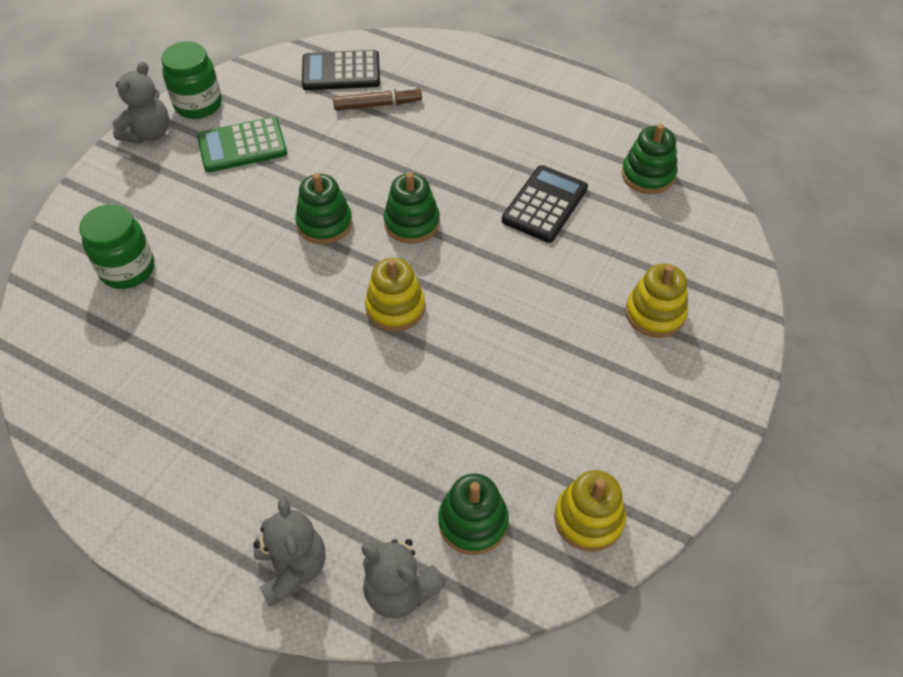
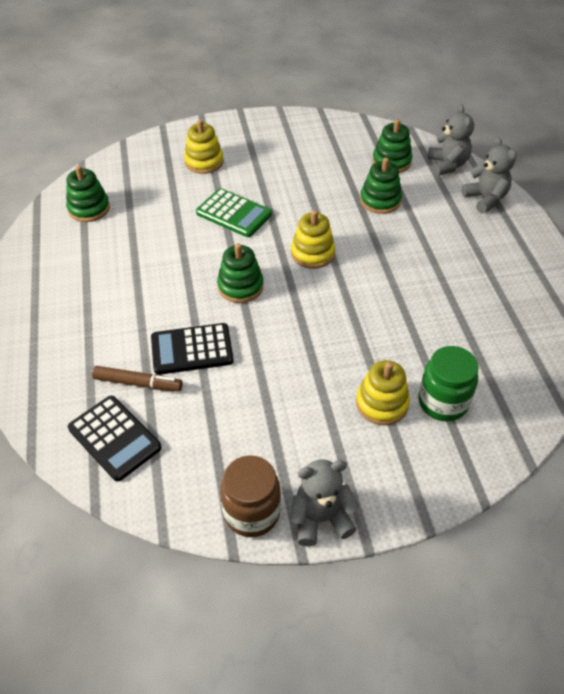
camera: 130 degrees left, 5 degrees down
(198, 105) = (252, 512): green jar -> brown jar
(242, 146) = (266, 435): green calculator -> green calculator (234, 214)
(292, 568) = (485, 199): grey teddy bear -> grey teddy bear turned 120 degrees clockwise
(324, 223) = (287, 328): green stacking toy -> green stacking toy (380, 200)
(377, 105) = (137, 383): brown marker -> brown marker turned 150 degrees clockwise
(544, 204) = (161, 238): black calculator -> black calculator (192, 349)
(588, 519) = (345, 133): yellow stacking toy -> yellow stacking toy (381, 403)

